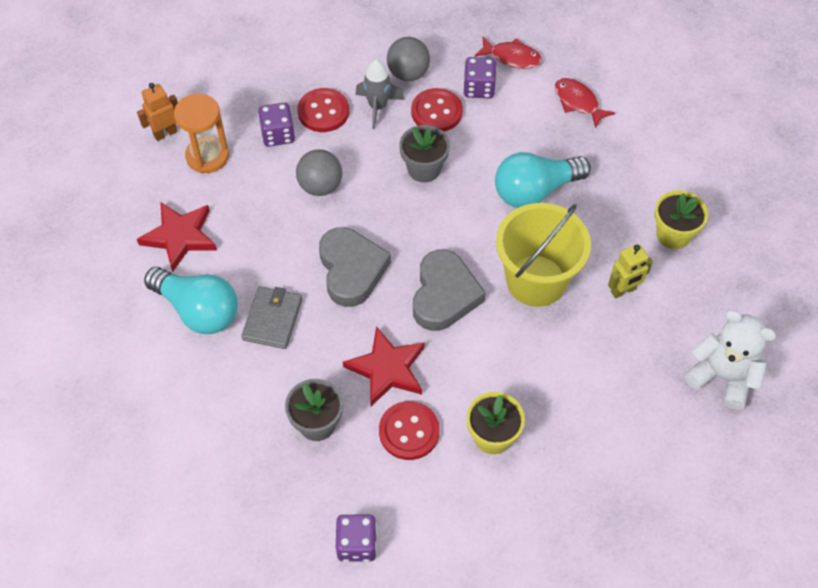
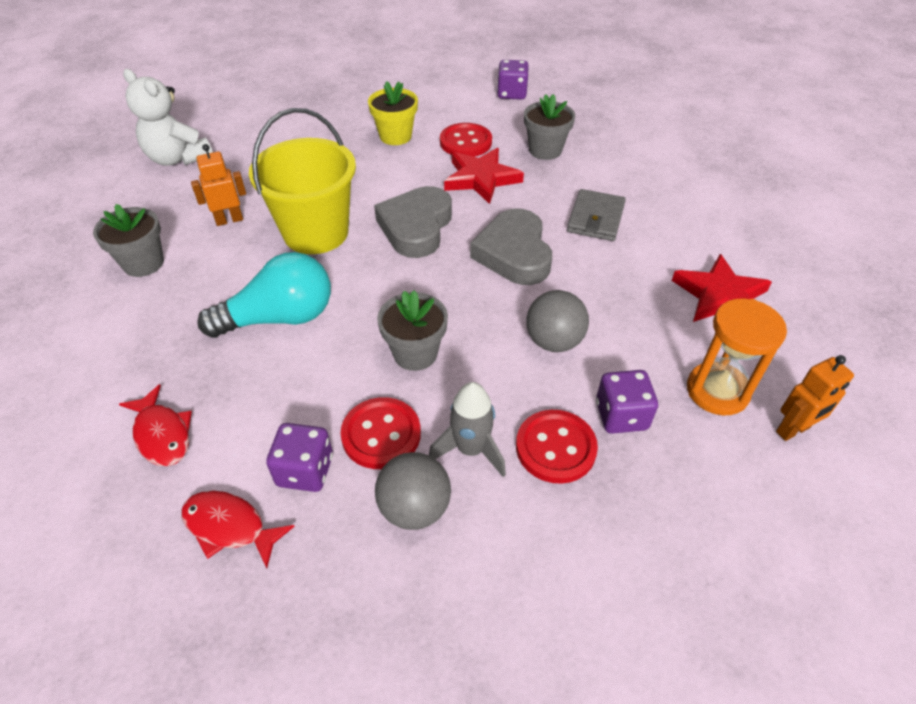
camera: 175 degrees left, 10 degrees down
(198, 310) = (676, 229): turquoise light bulb -> none
(623, 290) = (229, 220): yellow robot -> orange robot
(673, 235) = (143, 263): yellow flower pot -> grey flower pot

